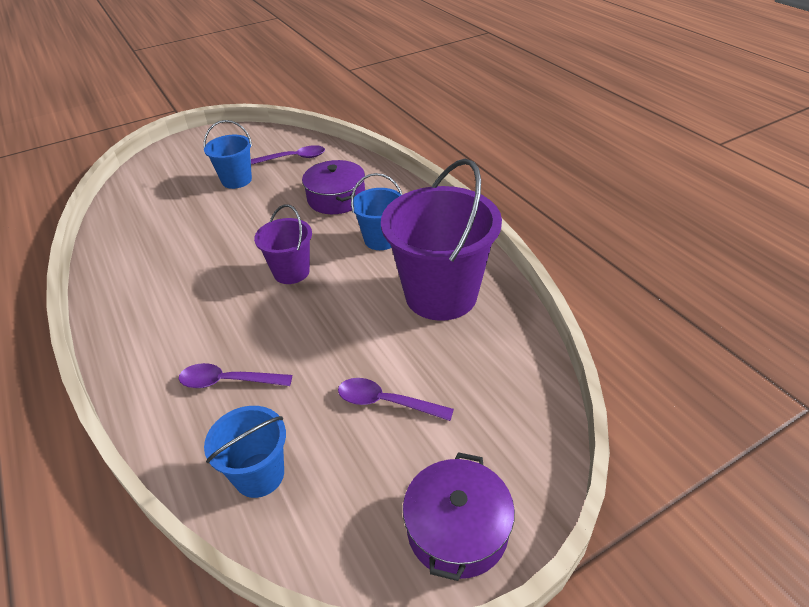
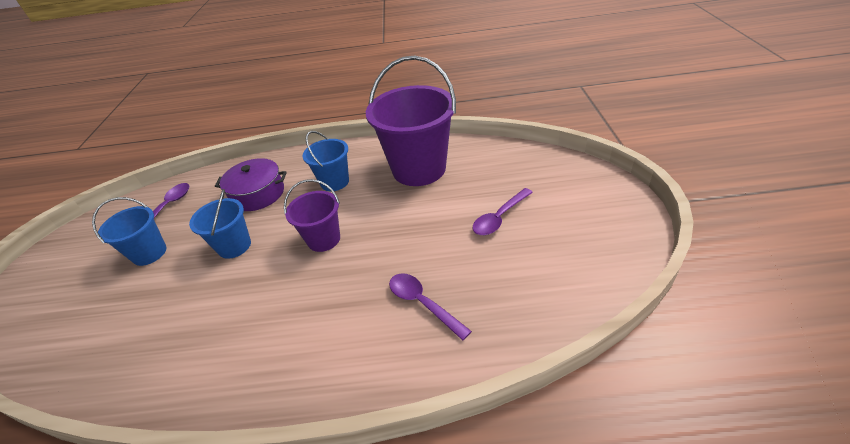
camera: 60 degrees left, 0 degrees up
(228, 381) = (423, 303): purple spoon -> purple spoon turned 105 degrees clockwise
(259, 475) = (531, 299): blue bucket -> blue bucket (234, 246)
(457, 529) = (612, 211): purple pot -> none

